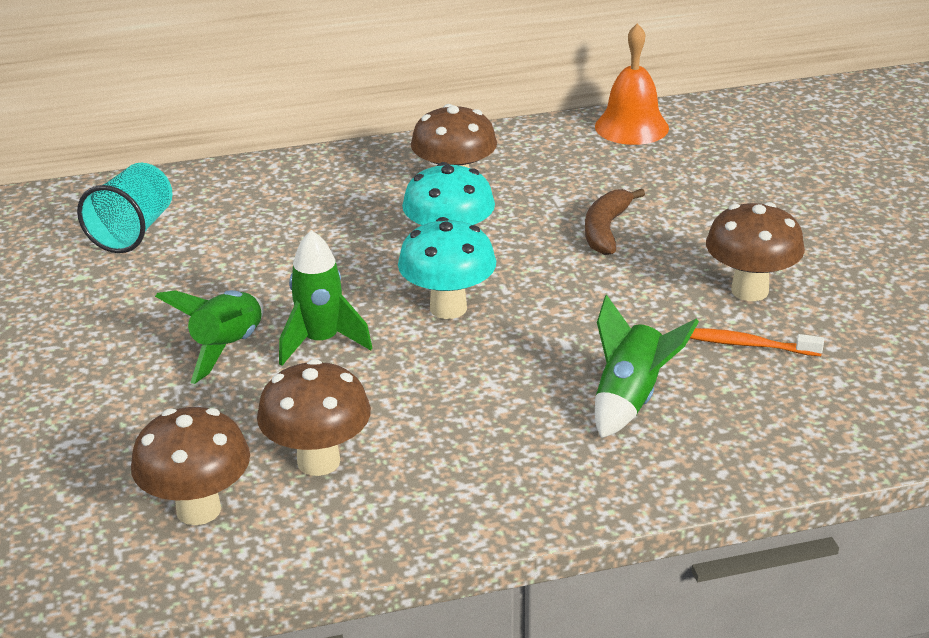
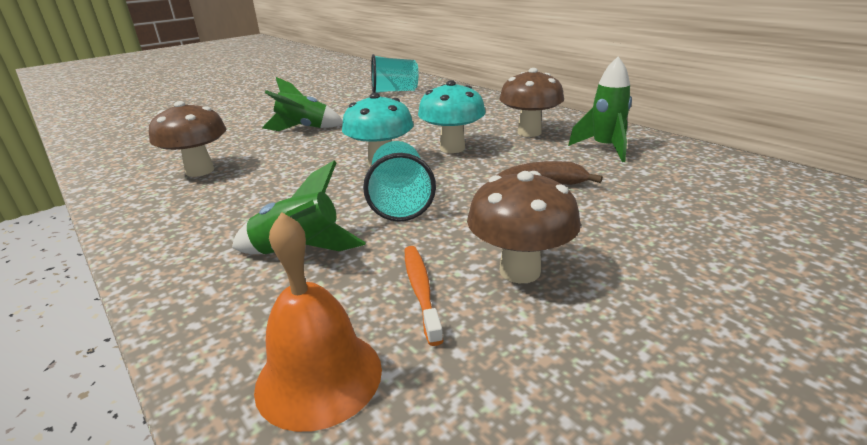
camera: 65 degrees right, 5 degrees down
(198, 509) = (154, 157): brown mushroom -> none
(321, 342) = (321, 144): green rocket -> green rocket (605, 148)
(572, 319) = (400, 202): none -> turquoise cup
(631, 127) = (708, 160): orange bell -> orange bell (319, 377)

